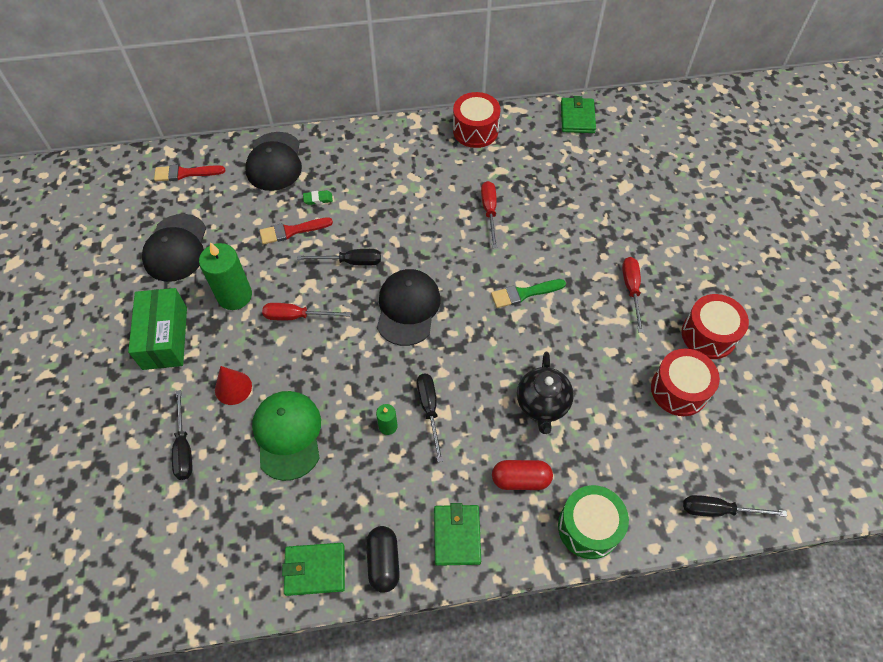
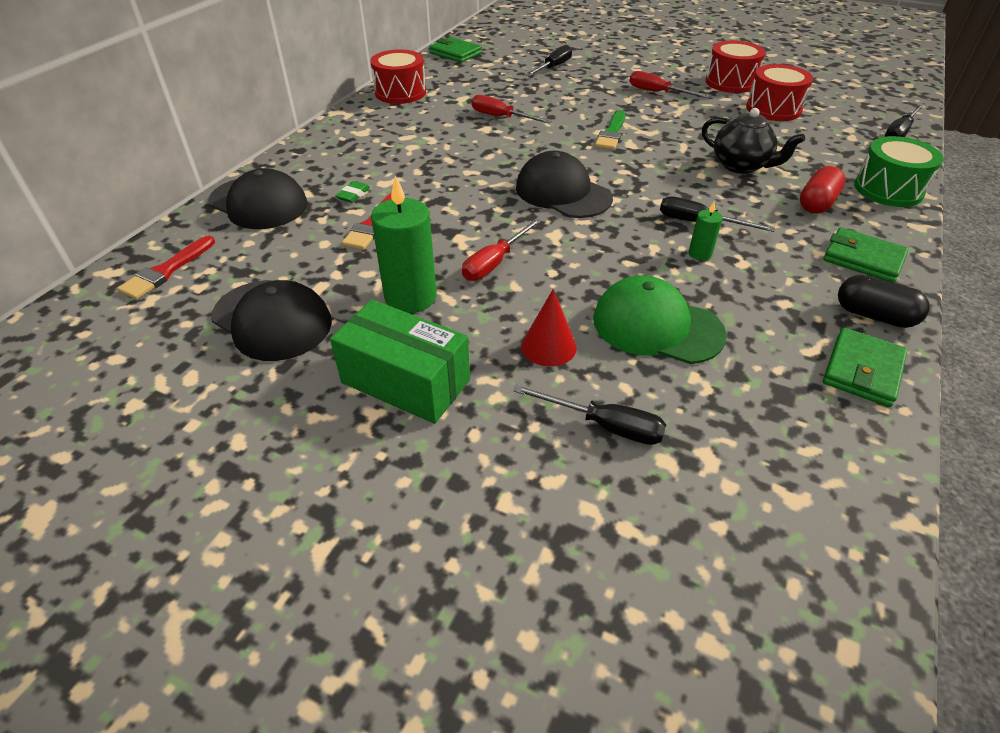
camera: 55 degrees left, 15 degrees down
(350, 262) = (464, 204): black screwdriver -> black screwdriver (553, 67)

